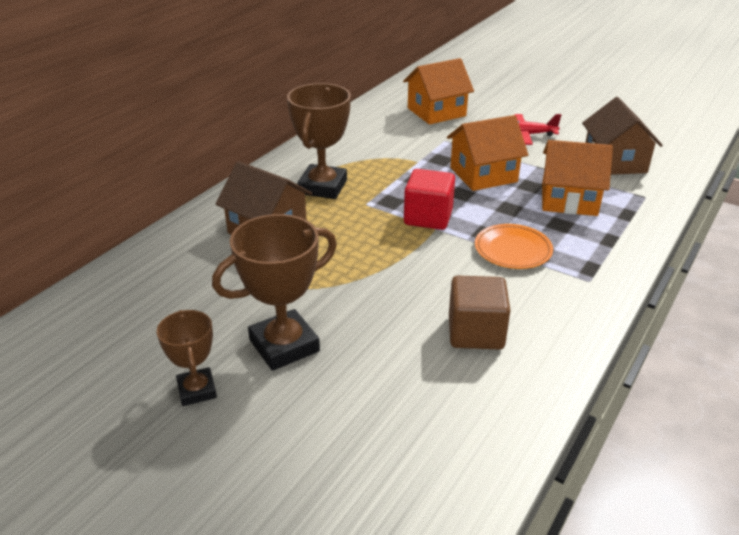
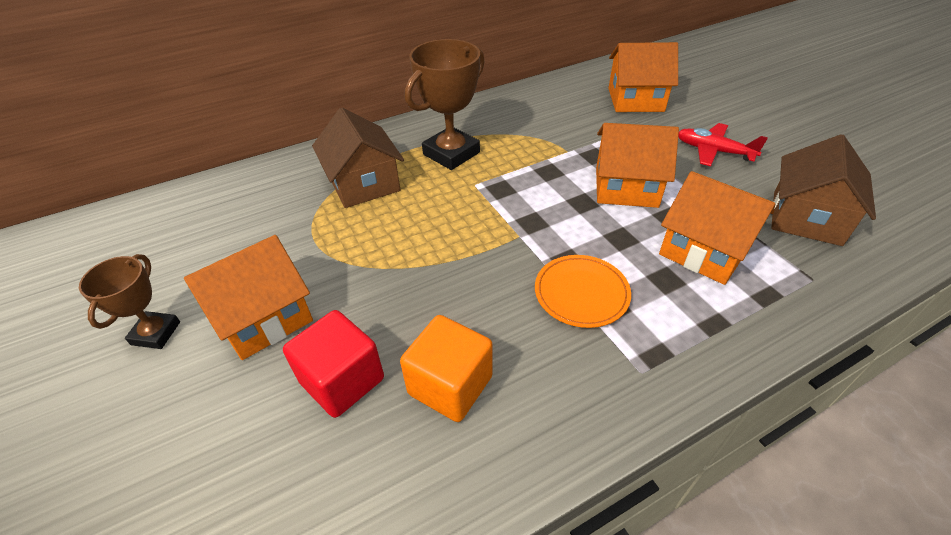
camera: 30 degrees right, 10 degrees up
(284, 346) = (263, 317): brown trophy -> orange house
(428, 217) = (523, 220): red cube -> red cube (342, 380)
(475, 332) = (450, 385): brown cube -> orange cube

